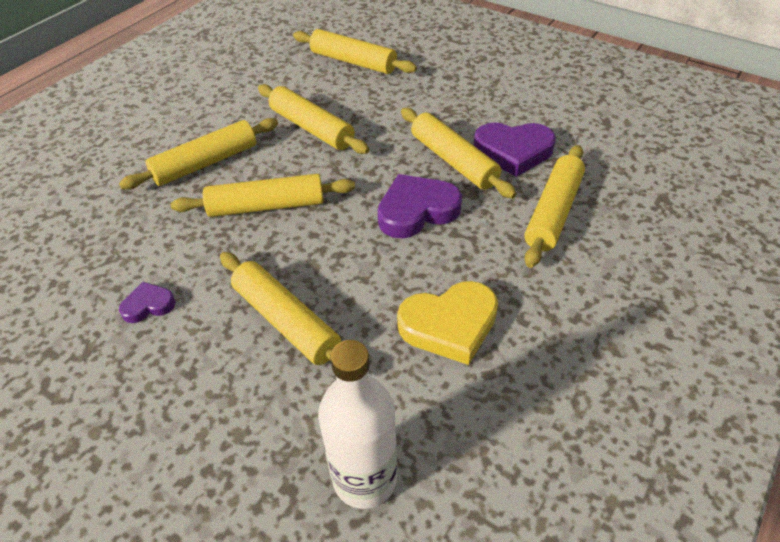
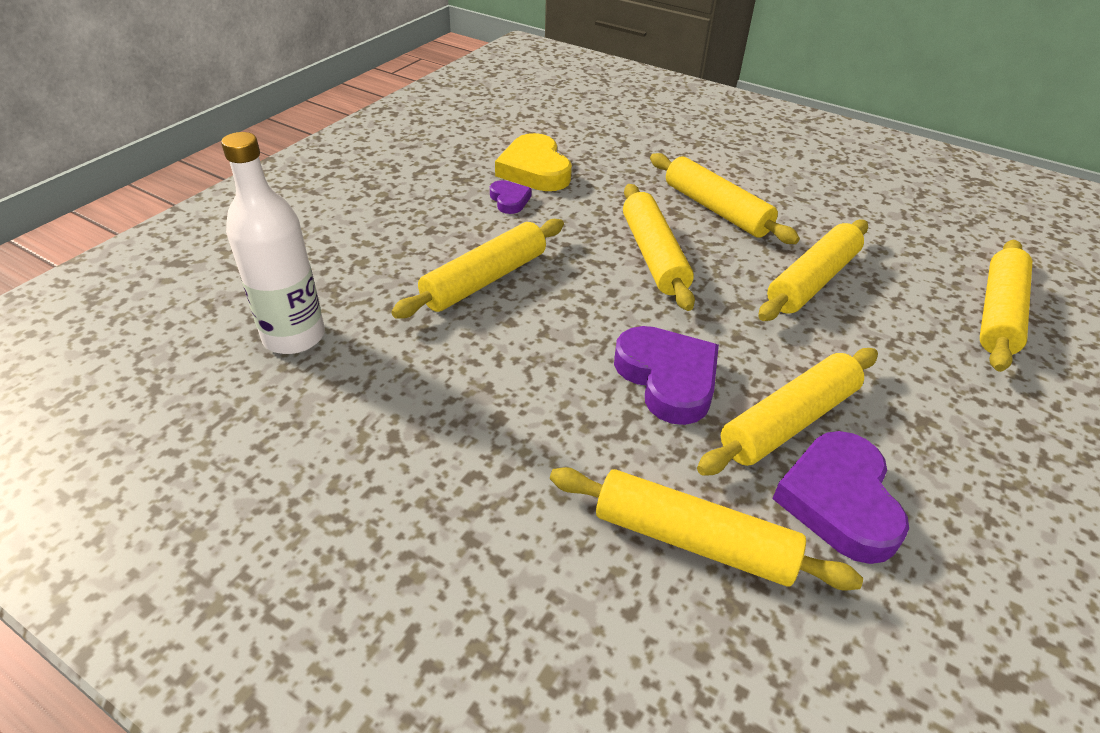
camera: 85 degrees right, 5 degrees down
(449, 325) = (469, 403): yellow heart -> yellow heart (534, 170)

